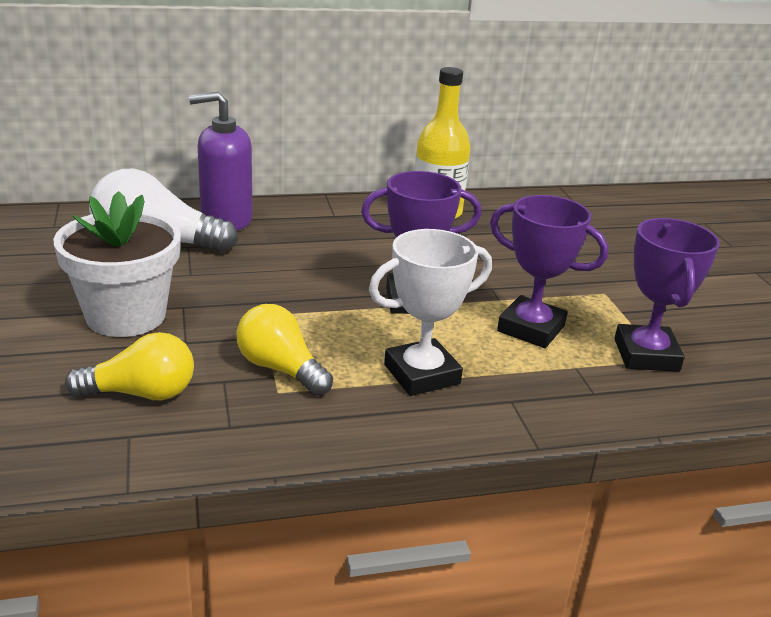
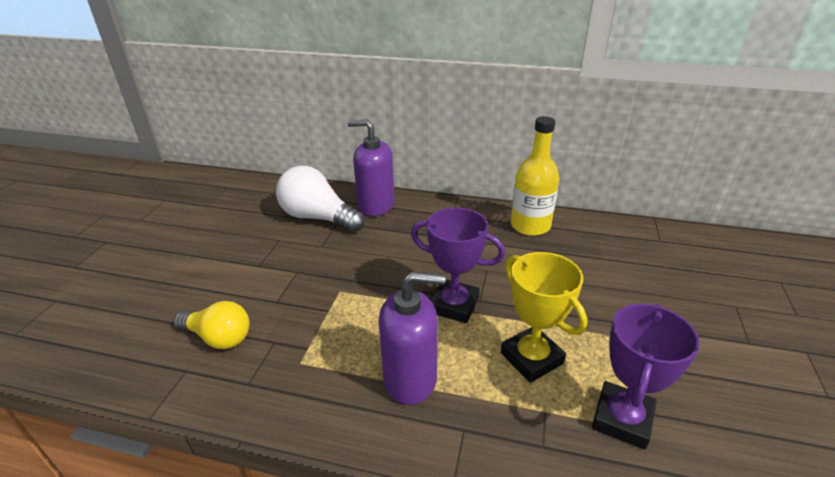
camera: 30 degrees right, 5 degrees up
(126, 316) = (258, 271): white flower pot -> none
(280, 369) = (316, 342): yellow light bulb -> none
(421, 374) = (410, 378): white trophy -> purple soap dispenser
(531, 328) = (531, 358): purple trophy -> yellow trophy

